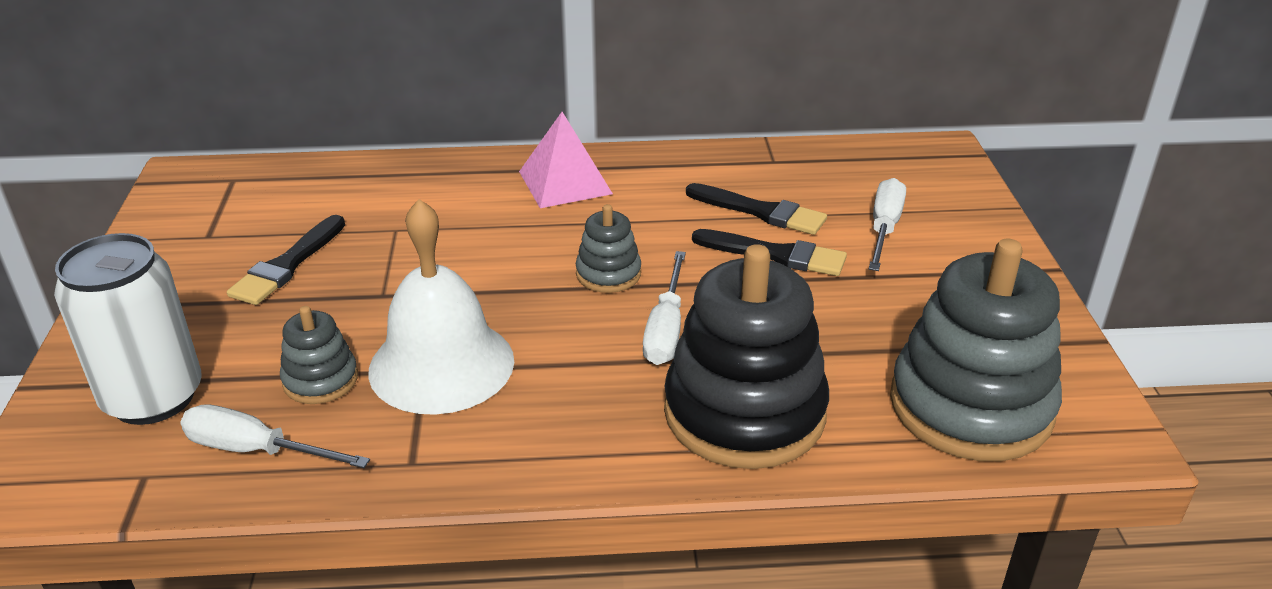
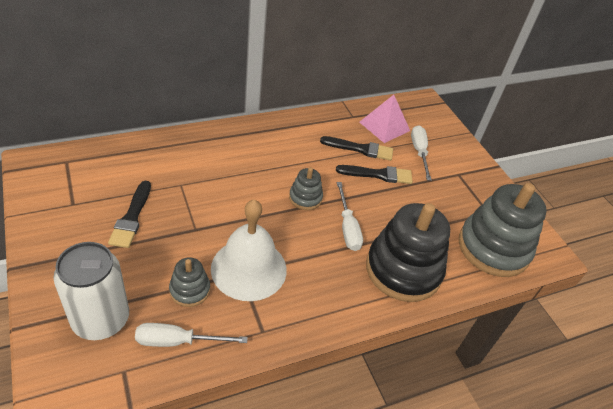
camera: 25 degrees left, 10 degrees up
(565, 182) = (257, 142): pink pyramid -> pink pyramid (384, 126)

